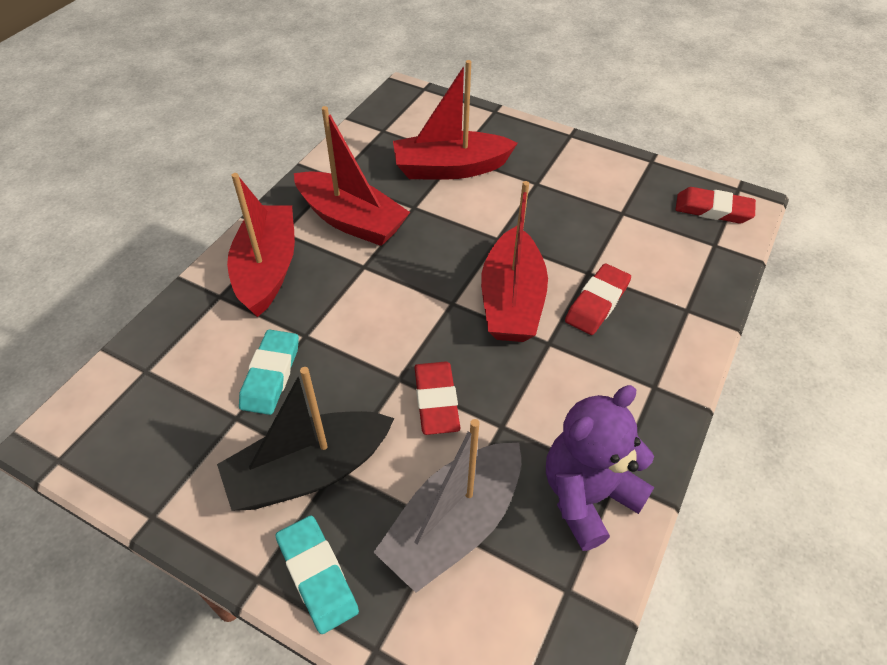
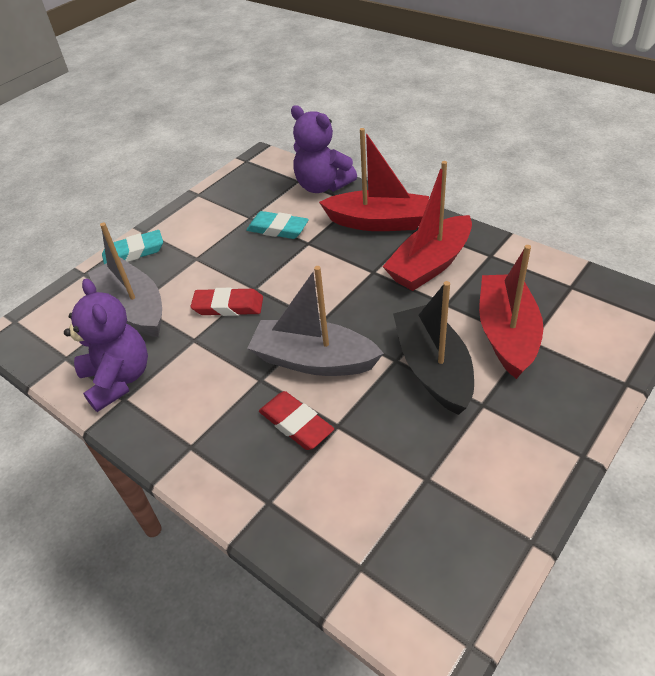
camera: 105 degrees right, 5 degrees down
(169, 337) = (322, 186): none -> purple teddy bear
(309, 471) = (199, 247): black boat -> black boat (433, 368)
(511, 301) = (313, 360): red boat -> grey boat
(713, 209) = (425, 589): red eraser -> none

